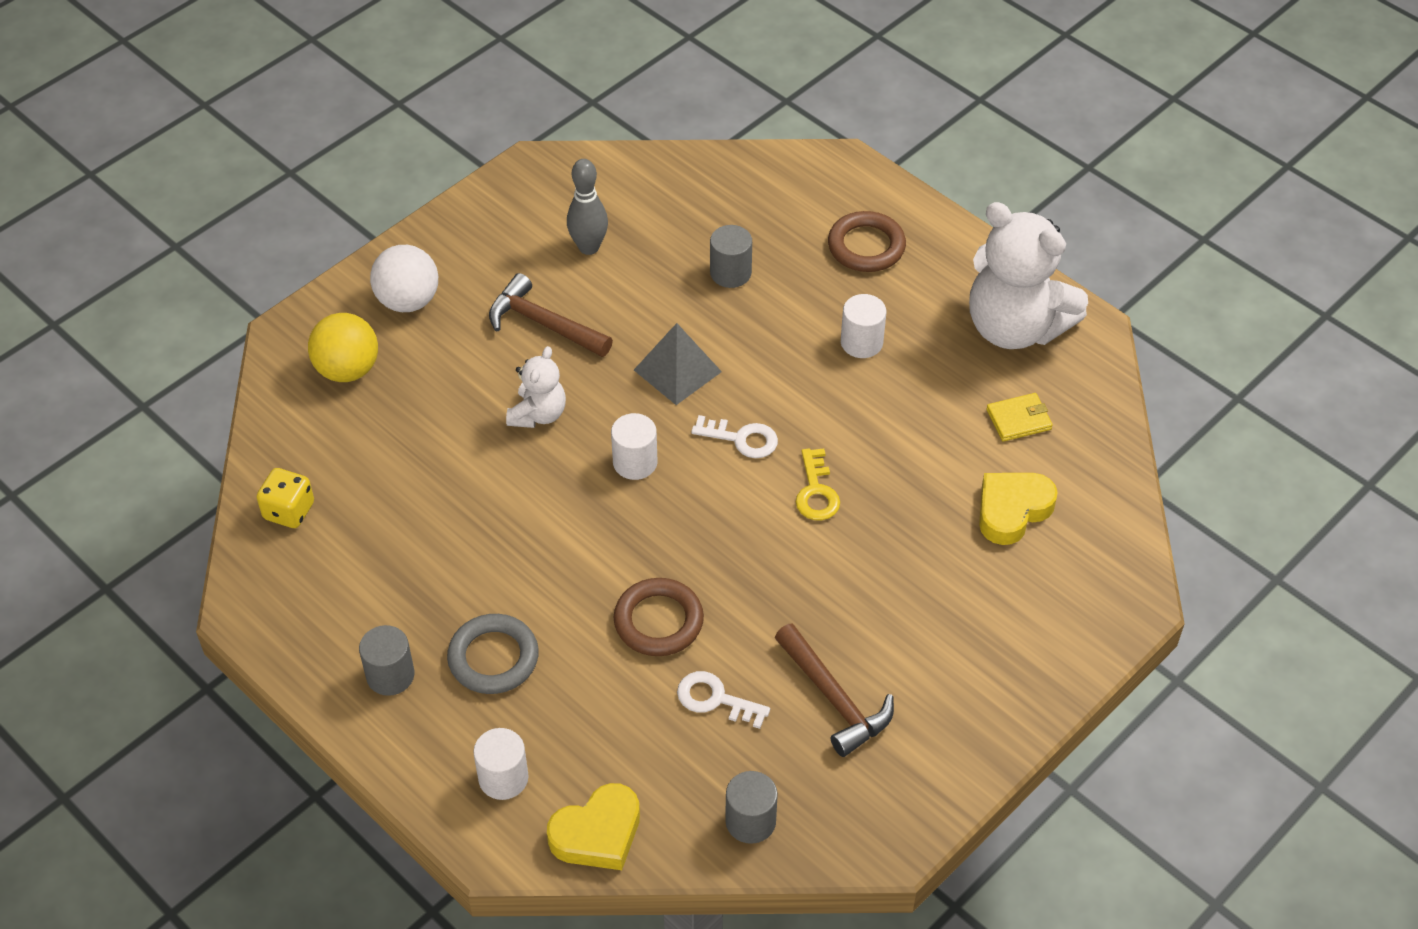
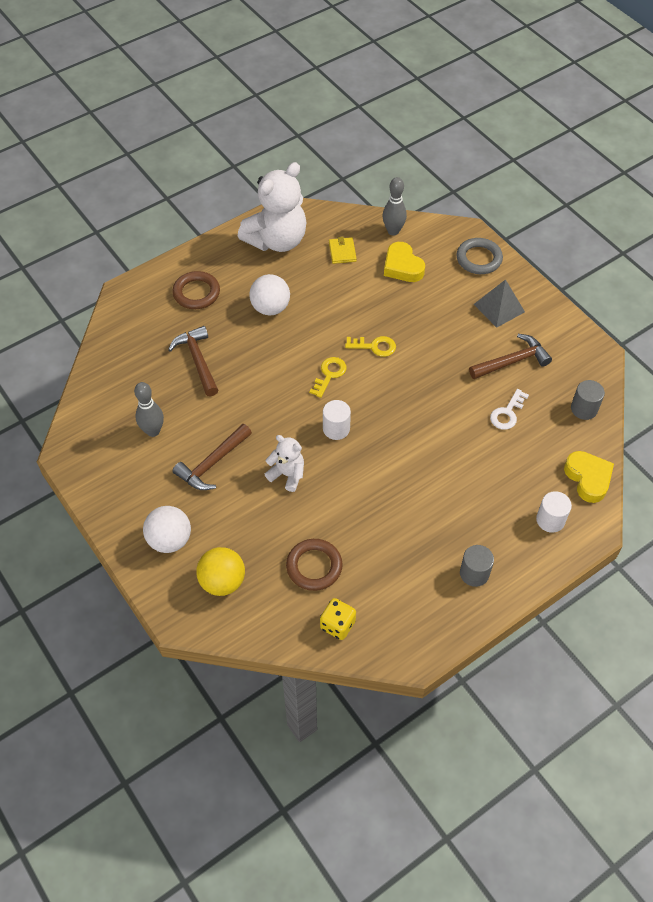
camera: 80 degrees left, 5 degrees up
(493, 658) = (468, 517): grey ring -> grey ring (479, 259)
(658, 621) = (452, 432): brown ring -> brown ring (314, 566)
(677, 370) = (269, 398): grey pyramid -> grey pyramid (499, 308)
(730, 273) = (198, 360): grey cylinder -> brown hammer
(742, 439) = (329, 374): white key -> yellow key
(861, 342) = (270, 308): white cylinder -> white ball
(1096, 486) = (393, 231): none -> grey bowling pin

